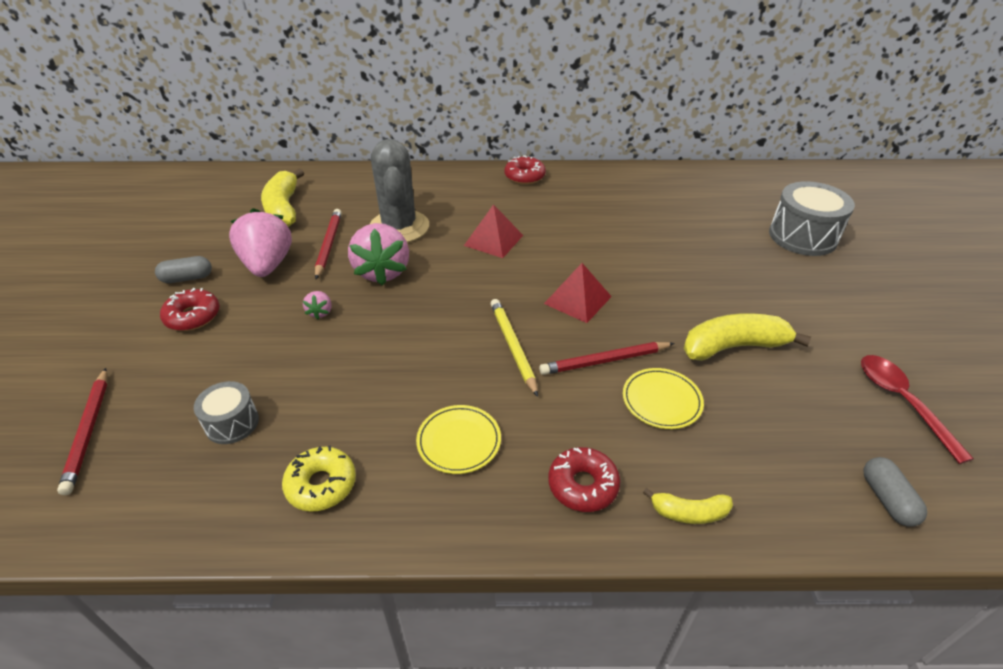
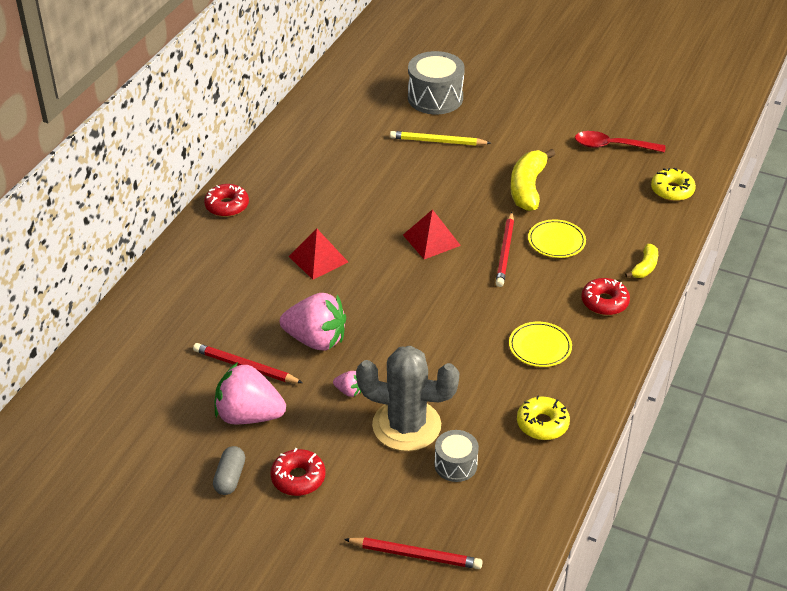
camera: 65 degrees left, 0 degrees up
(284, 208) = (148, 388): yellow banana -> none
(399, 227) = (251, 312): grey cactus -> grey cactus (406, 425)
(513, 347) = (463, 292): yellow pencil -> yellow pencil (437, 141)
(887, 499) = (672, 190): grey capsule -> yellow donut

